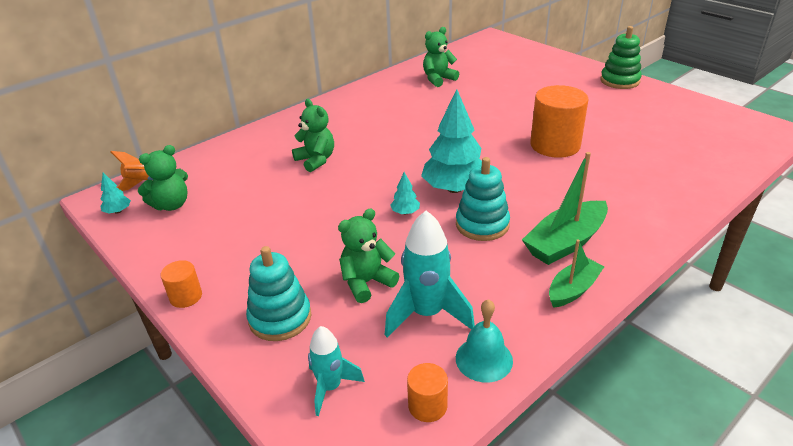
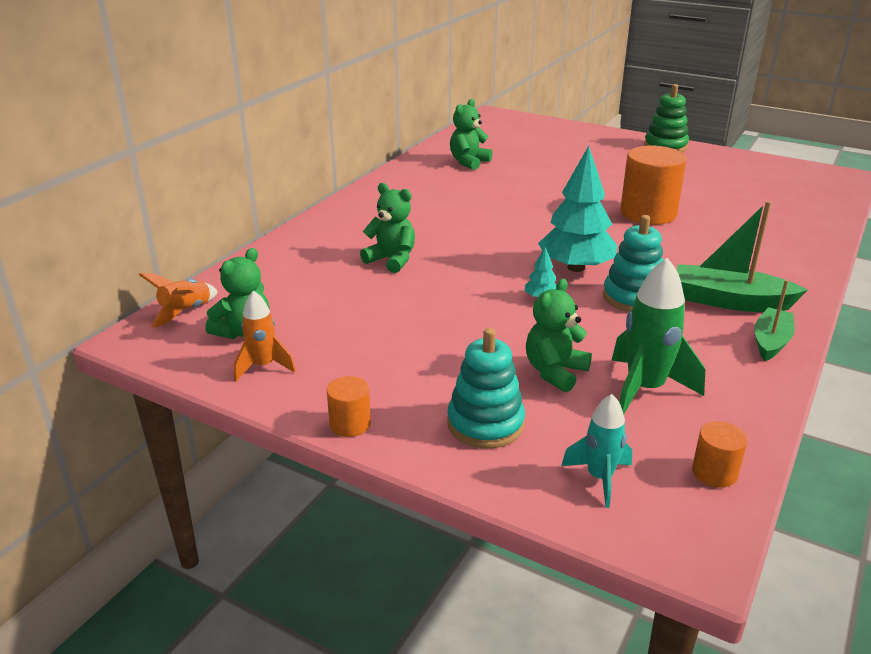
camera: 20 degrees left, 5 degrees down
(118, 211) = (174, 349): turquoise tree -> none
(163, 236) = (263, 366): none -> orange rocket
(427, 314) = (644, 390): turquoise rocket -> green rocket
(484, 359) = (735, 419): turquoise bell -> none
(565, 242) = (730, 301): green boat -> green boat turned 75 degrees clockwise

